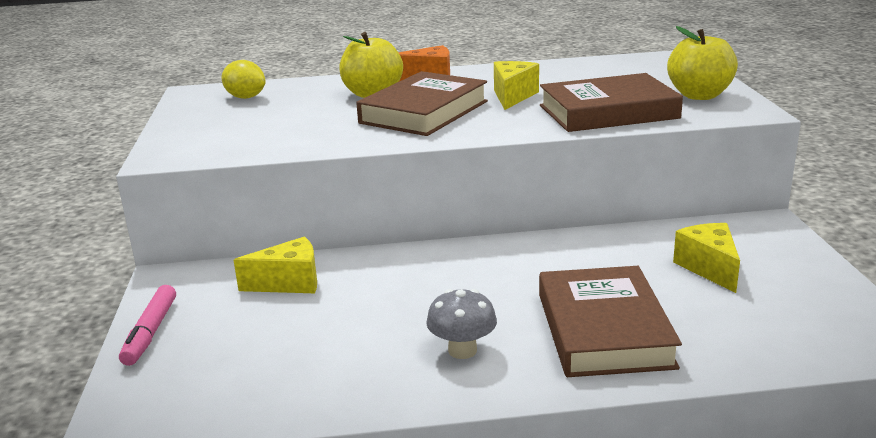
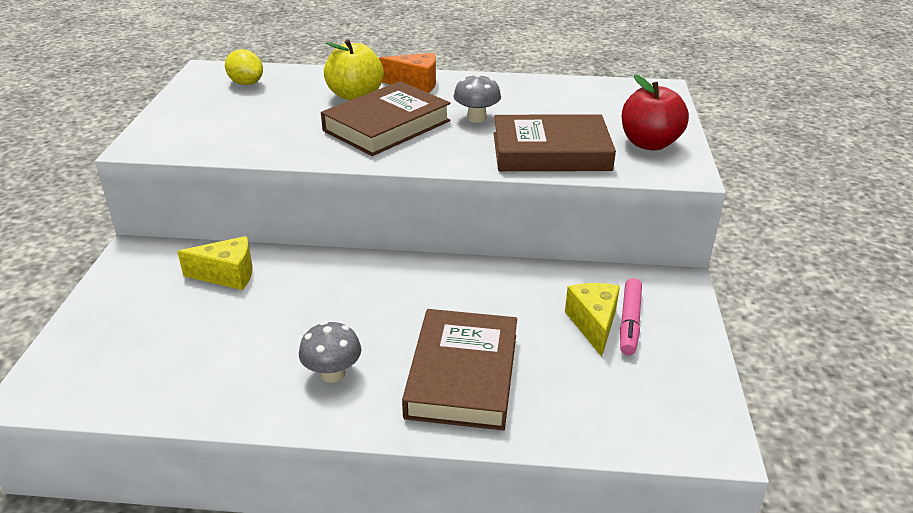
camera: 10 degrees right, 10 degrees up
(151, 332) = (96, 306): pink marker -> pink marker (629, 322)
(512, 96) = (476, 118): yellow cheese -> grey mushroom
(699, 95) = (649, 144): yellow apple -> red apple

